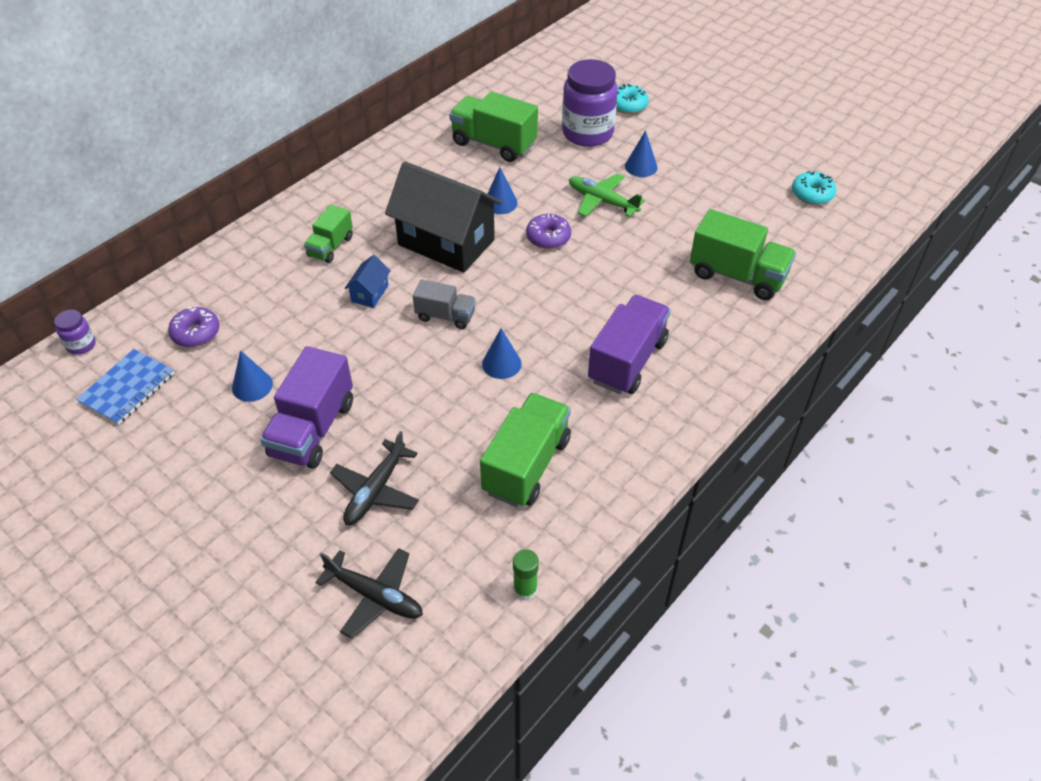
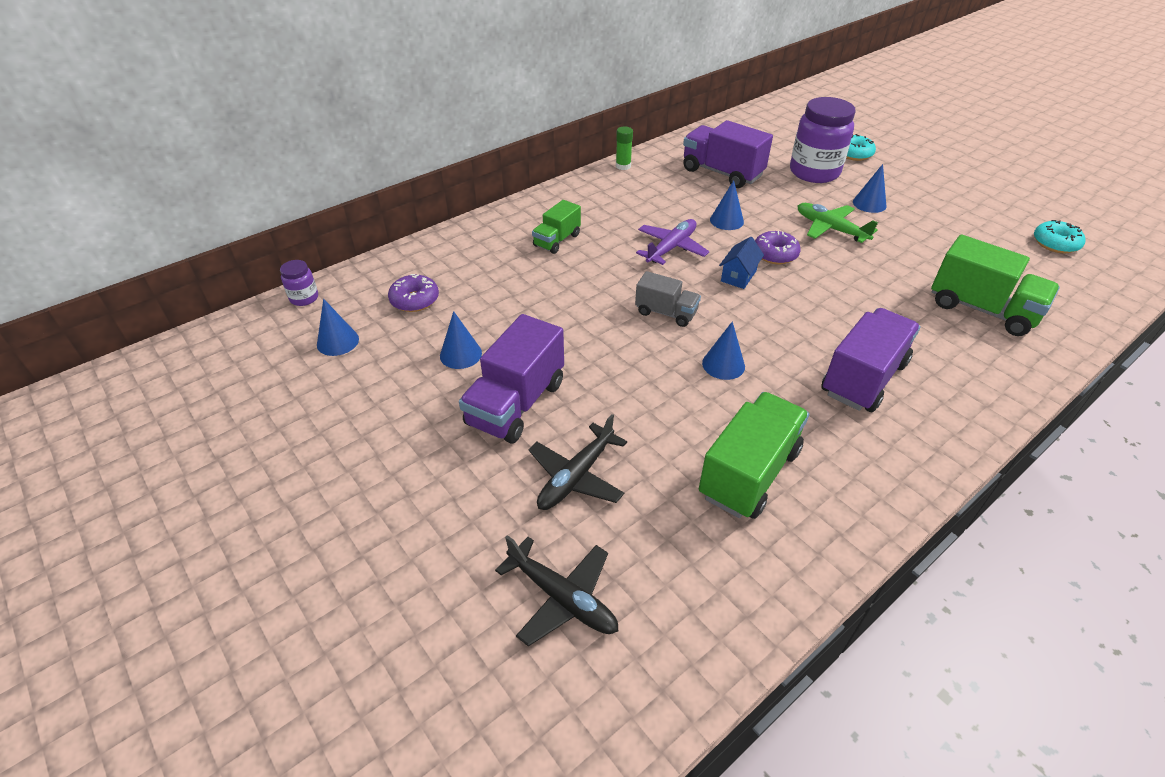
camera: 10 degrees right, 5 degrees down
(127, 388) = (338, 341): blue notebook -> blue cone
(370, 293) = (590, 284): blue house -> blue house (738, 276)
(446, 242) = (671, 248): black house -> purple plane
(494, 144) = (722, 173): green truck -> purple truck
(525, 589) = (745, 619): green glue stick -> green glue stick (623, 166)

